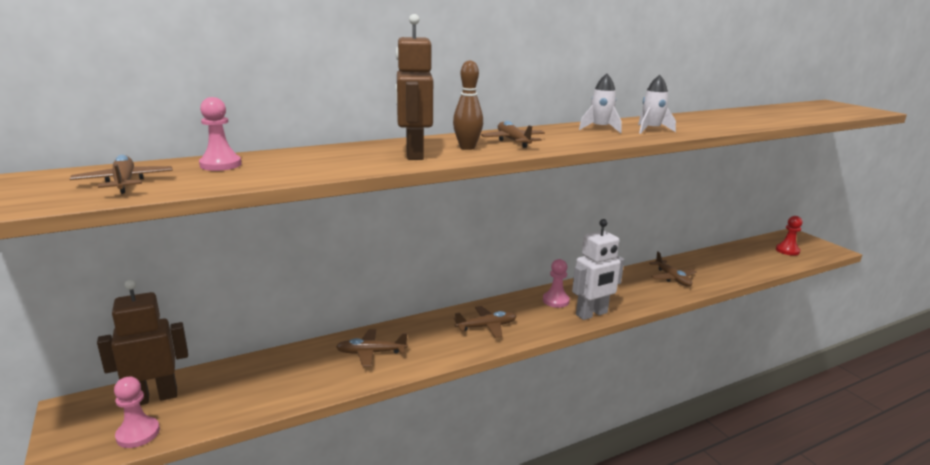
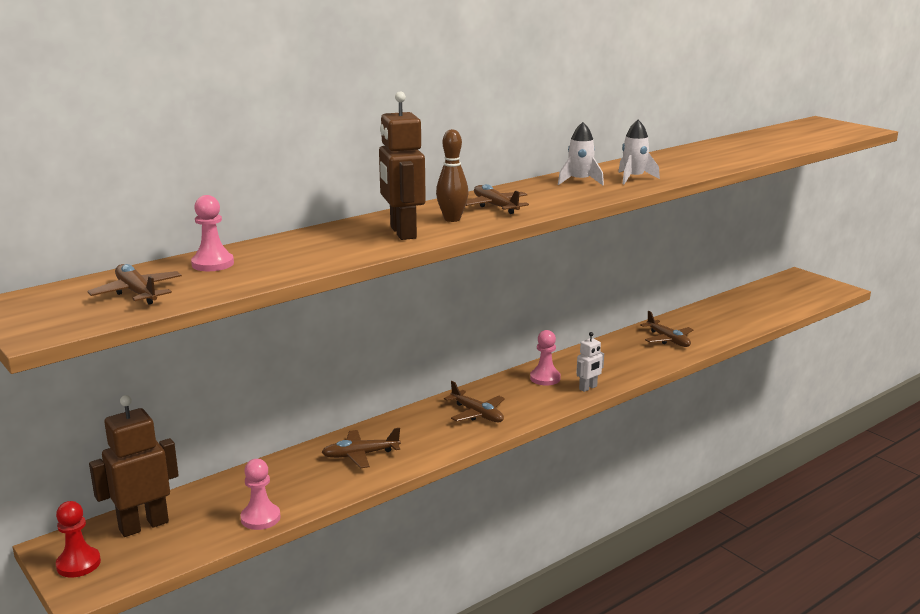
camera: 10 degrees left, 0 degrees up
(138, 434) = (149, 559): pink pawn -> pink pawn (260, 518)
(486, 327) = (477, 414): brown plane -> brown plane turned 75 degrees clockwise
(592, 314) = (588, 388): white robot -> white robot, size x0.53
(787, 251) = (790, 295): red pawn -> red pawn (78, 564)

